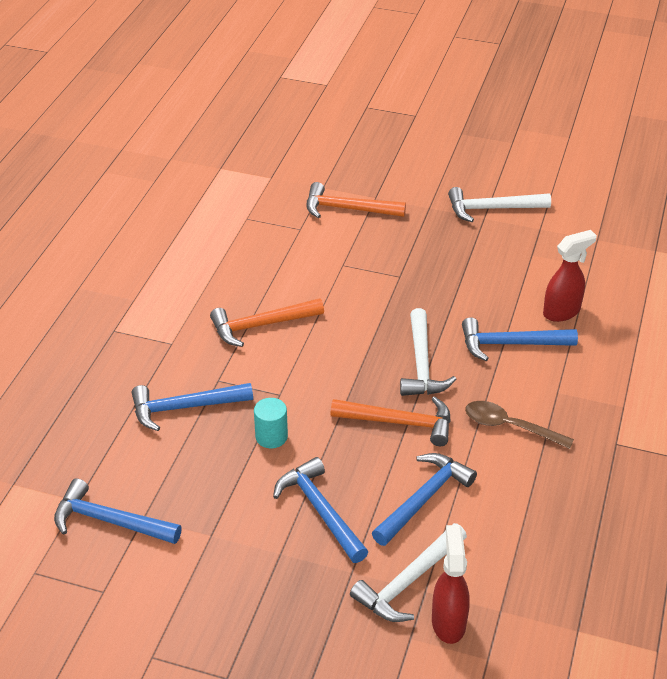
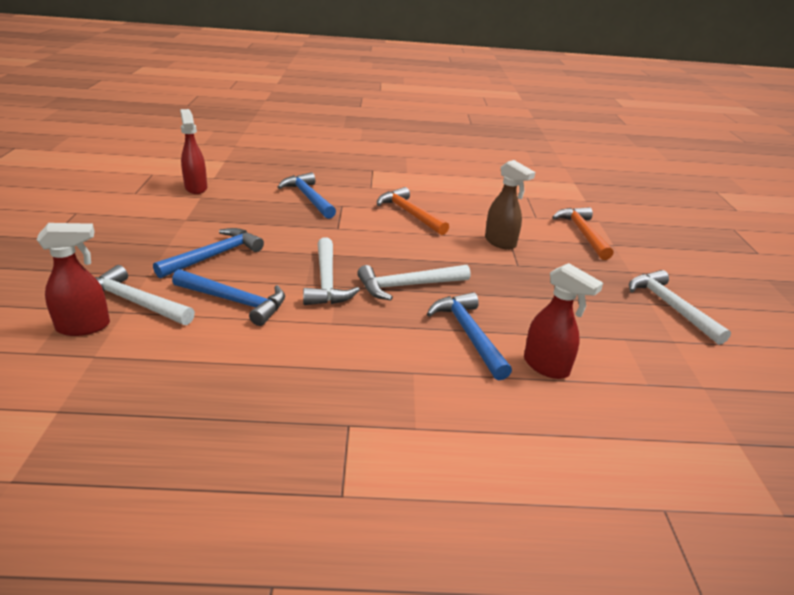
camera: 70 degrees right, 10 degrees down
(110, 521) = (196, 188): blue hammer -> red spray bottle
(271, 437) = (290, 229): turquoise cylinder -> none
(351, 274) = (500, 242): none -> brown spray bottle
(399, 422) = (327, 281): orange hammer -> white hammer
(510, 427) = (345, 343): brown spoon -> none

